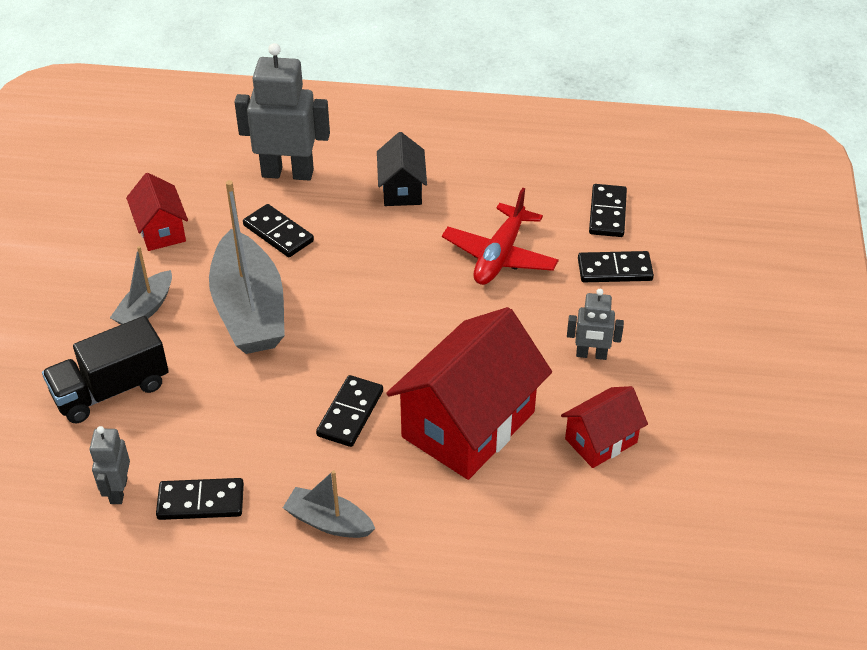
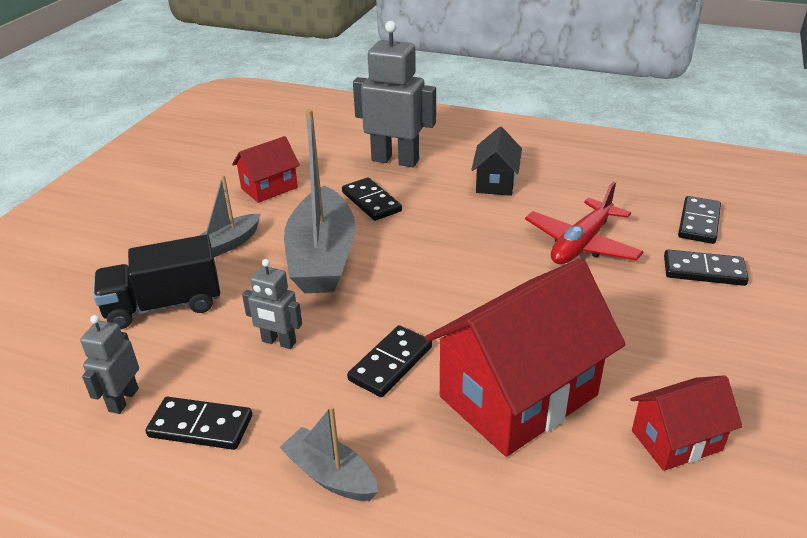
camera: 15 degrees right, 10 degrees down
(161, 230) = (269, 188): red house -> red house turned 60 degrees clockwise
(591, 355) = (671, 347): grey robot -> grey robot (278, 342)

